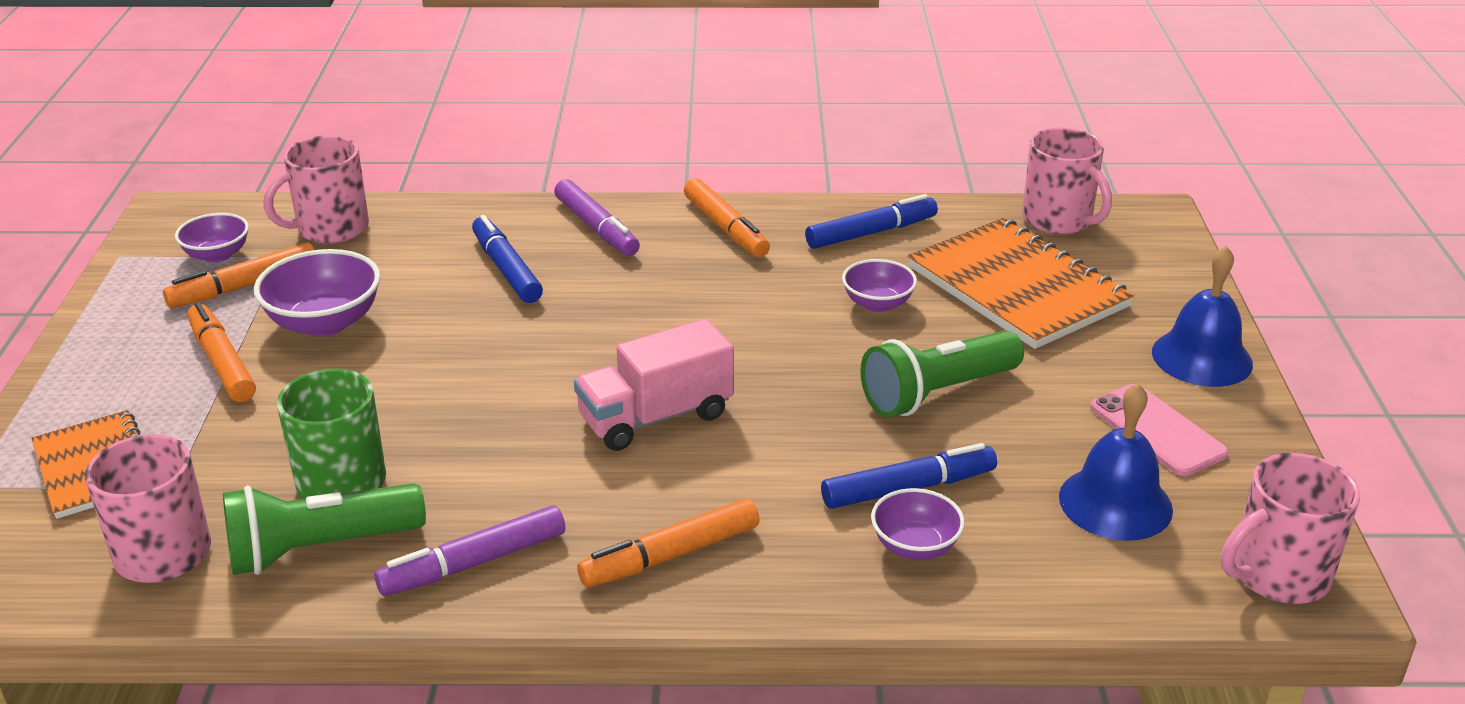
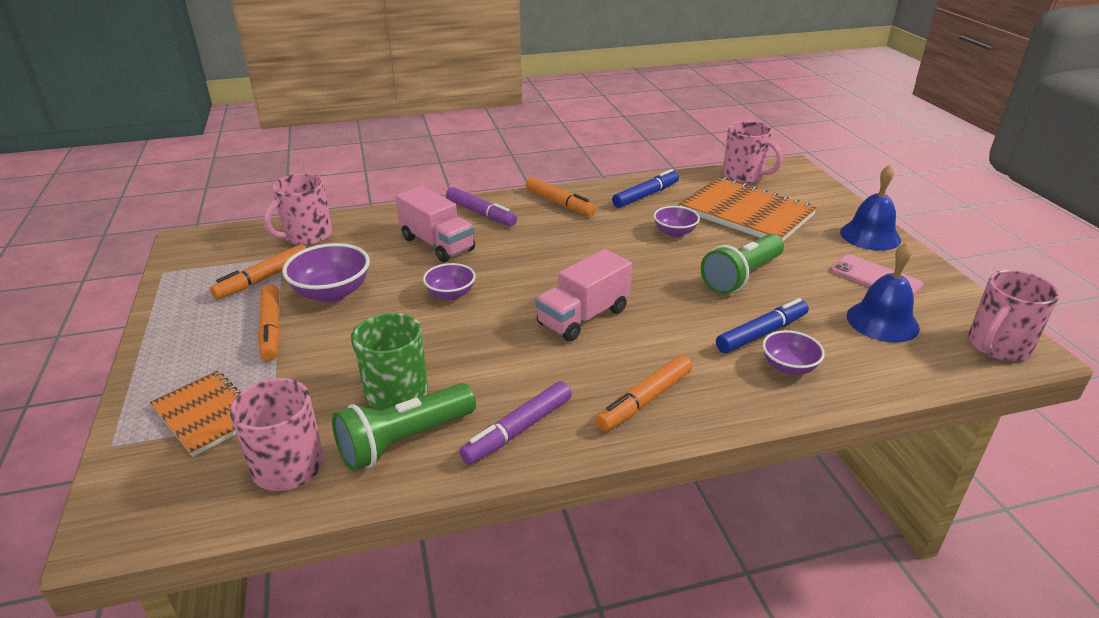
camera: 15 degrees left, 0 degrees up
(217, 255) = (235, 262): purple bowl -> purple bowl (450, 294)
(222, 362) = (271, 328): orange marker -> orange marker turned 150 degrees counterclockwise
(506, 269) = (437, 244): blue marker -> pink truck

